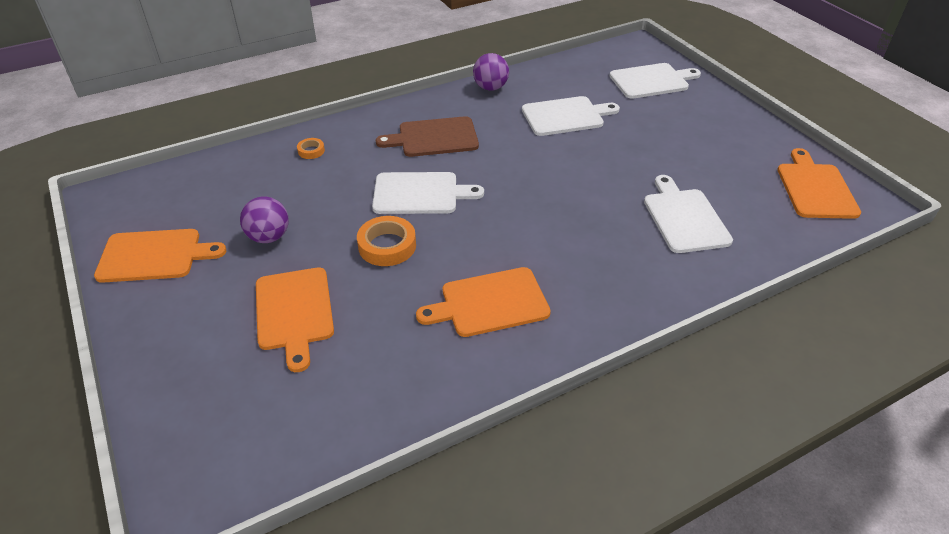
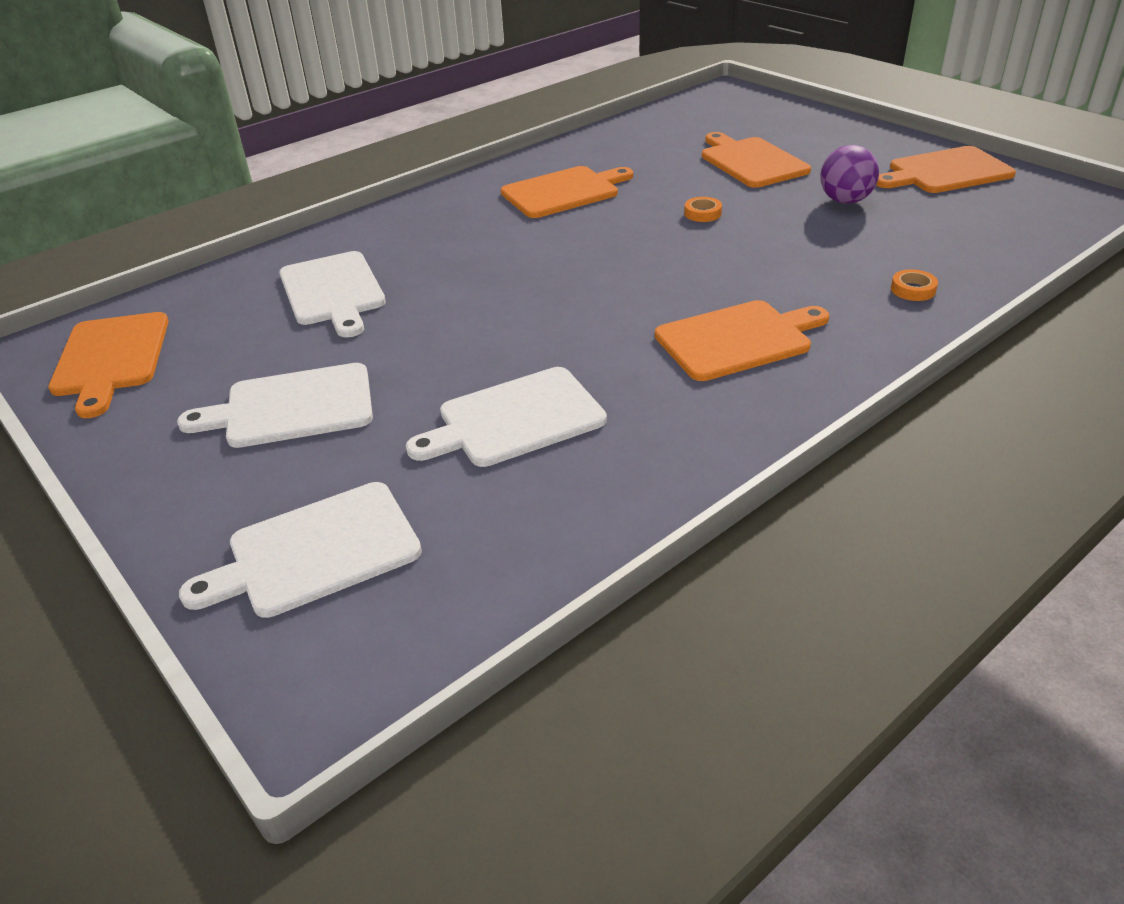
camera: 170 degrees right, 5 degrees down
(387, 246) = (702, 213): orange tape -> orange tape, size x0.53
(420, 193) = (703, 264): white cutting board -> white cutting board (292, 407)
(434, 138) = (737, 339): brown cutting board -> orange cutting board
(490, 88) = (693, 462): purple ball -> none

